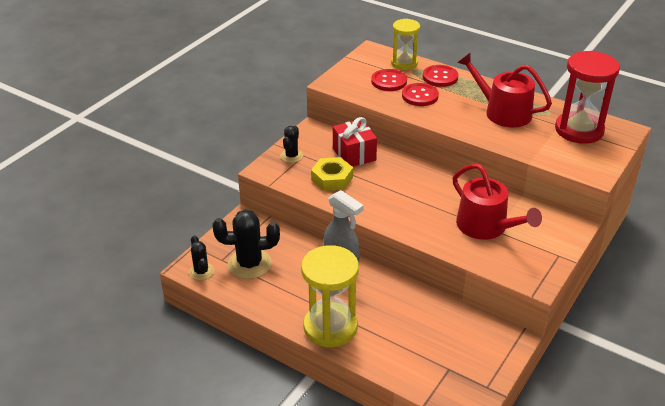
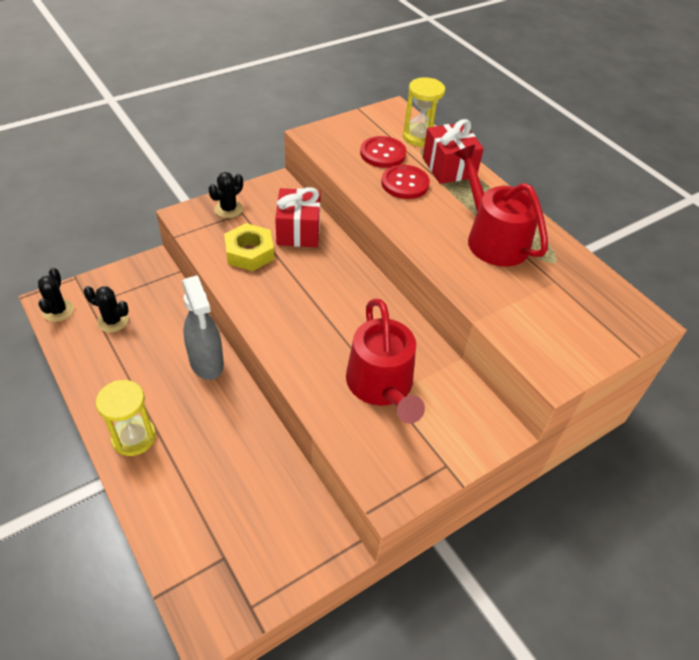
camera: 20 degrees right, 10 degrees up
(249, 264) = (113, 321): black cactus -> black cactus, size x0.57
(330, 327) = (134, 437): yellow hourglass -> yellow hourglass, size x0.62
(440, 77) = (449, 167): red button -> red gift
(579, 130) = (578, 298): red hourglass -> none

